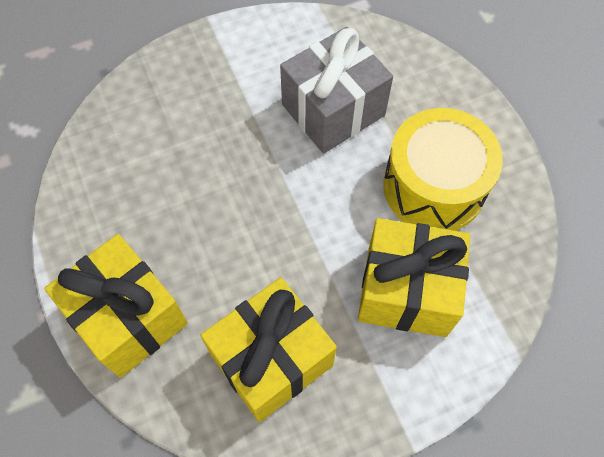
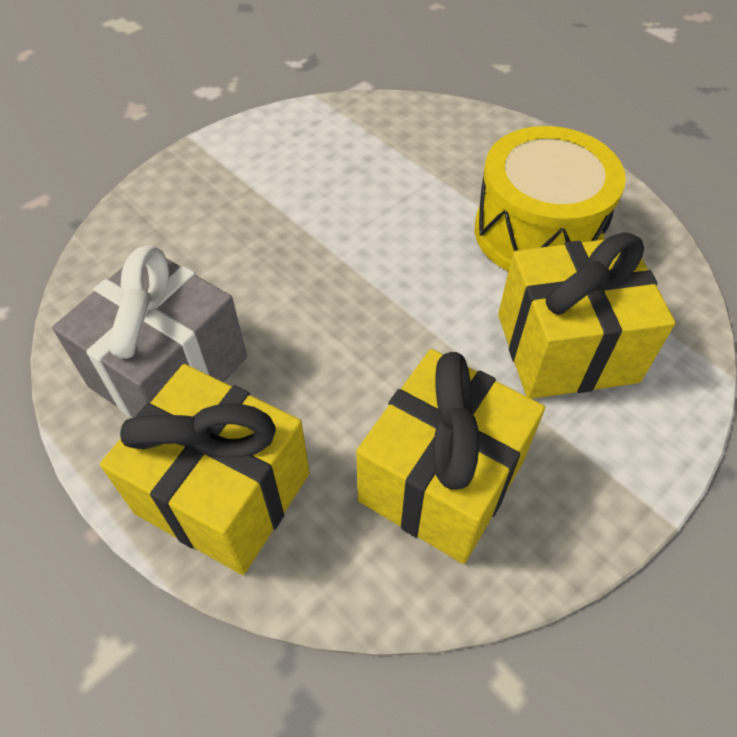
camera: 20 degrees left, 10 degrees down
(333, 110) = (383, 188): grey gift -> grey gift (169, 372)

